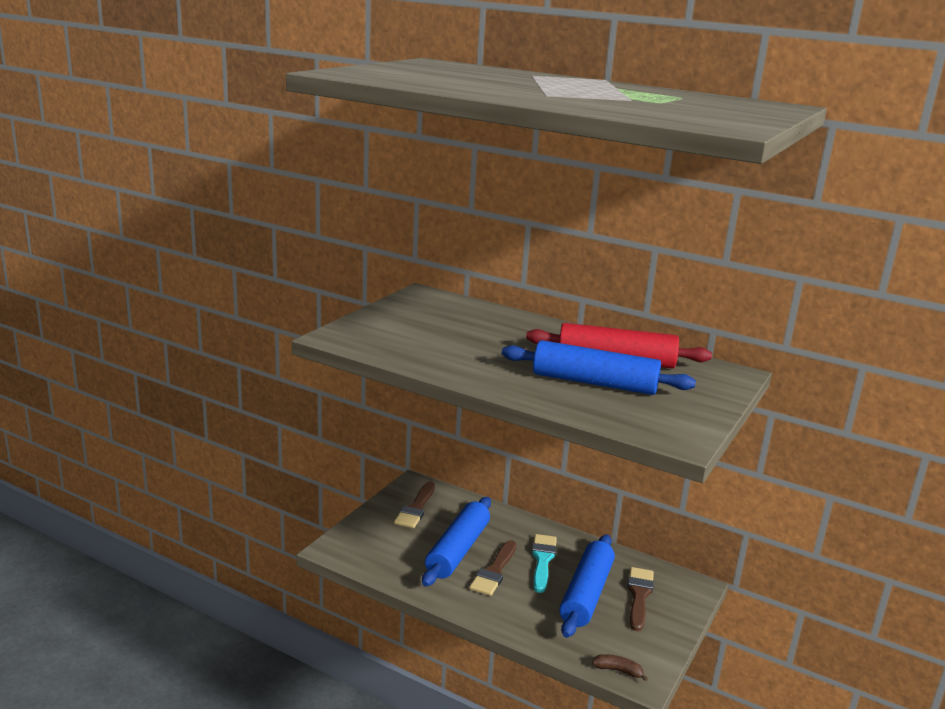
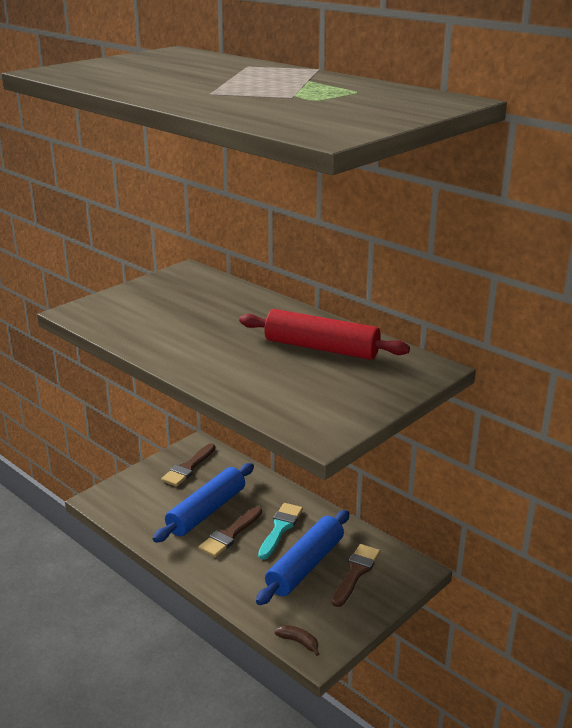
camera: 15 degrees right, 5 degrees up
(594, 383) = (282, 370): blue rolling pin -> none

